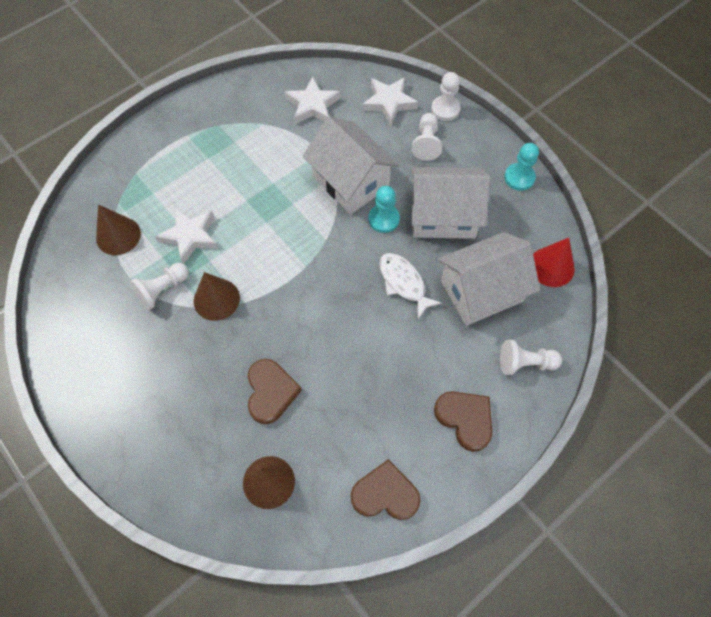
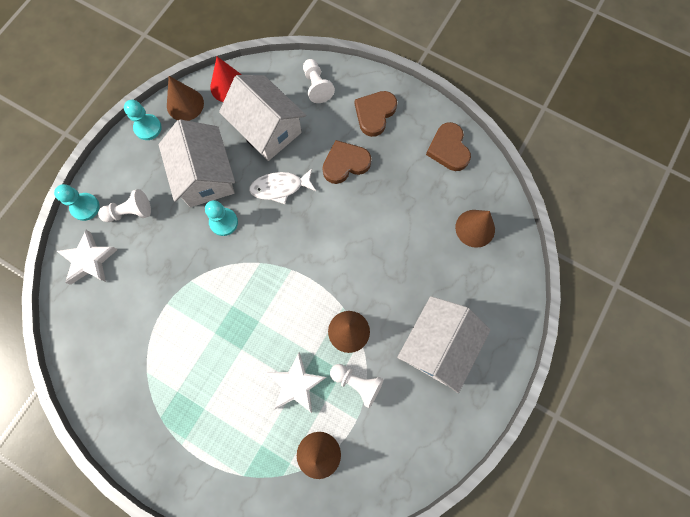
camera: 110 degrees left, 10 degrees up
(271, 392) = (409, 253): brown heart -> brown heart (345, 163)
(312, 105) = (110, 331): white star -> none
(351, 181) = (192, 263): white house -> white house (437, 346)
(403, 283) = (280, 187): white fish -> white fish turned 45 degrees clockwise
(445, 109) = (85, 207): white pawn -> turquoise pawn
(539, 218) = (185, 104): none -> brown cone

